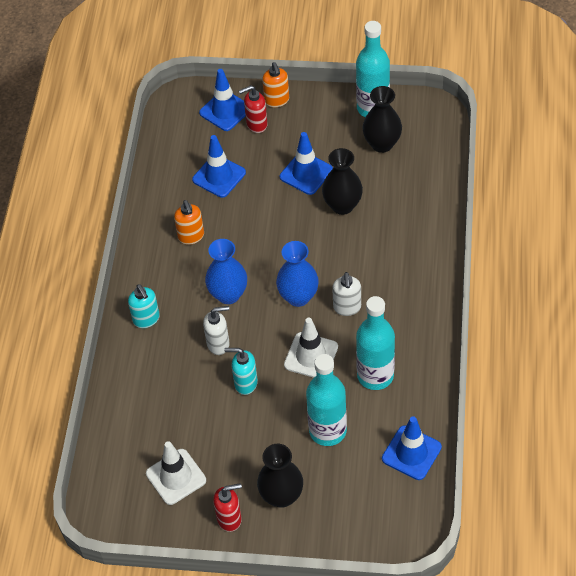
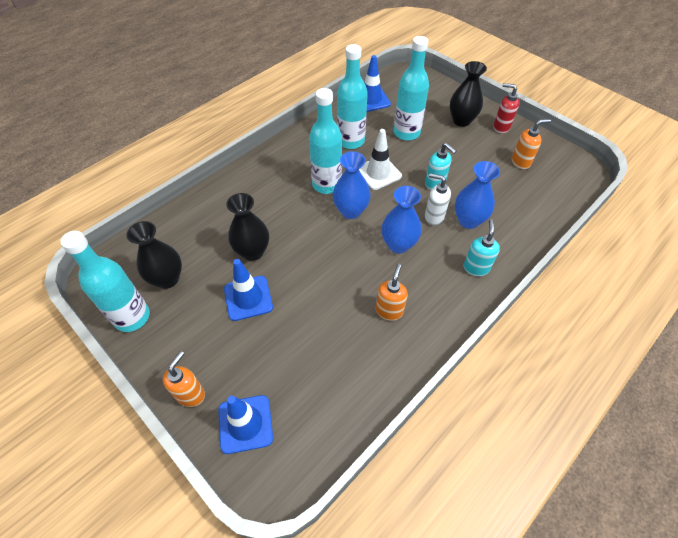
camera: 145 degrees left, 0 degrees up
(176, 477) = (521, 162): white traffic cone -> orange soap dispenser
(183, 362) = (468, 220): none -> blue vase
(219, 176) = (318, 351): blue traffic cone -> none
(256, 124) = (235, 381): red soap dispenser -> none
(347, 308) = (326, 184): white soap dispenser -> turquoise bottle

